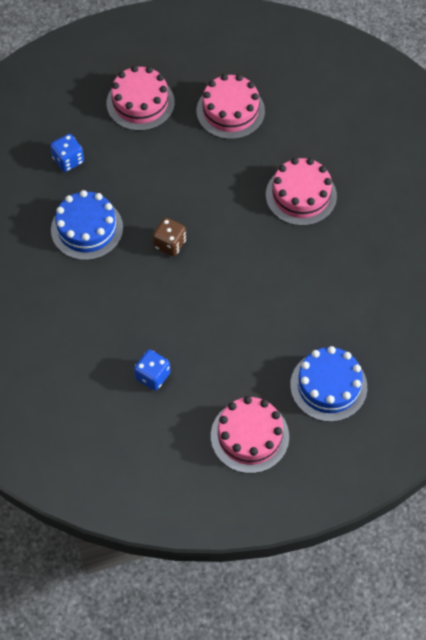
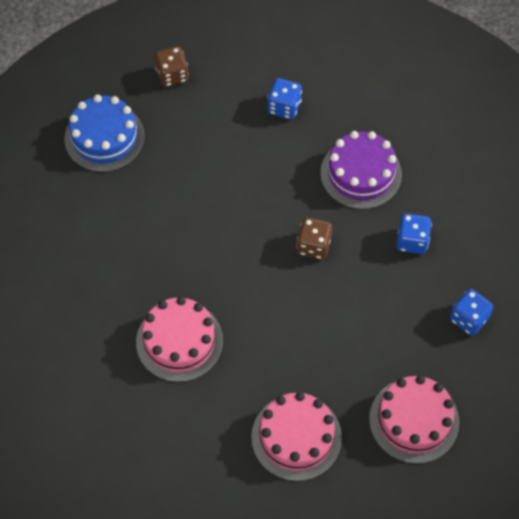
camera: 165 degrees right, 0 degrees up
(87, 229) = (412, 241): blue cake -> blue dice
(106, 296) = (361, 173): none -> purple cake
(249, 436) = (172, 75): pink cake -> brown dice

